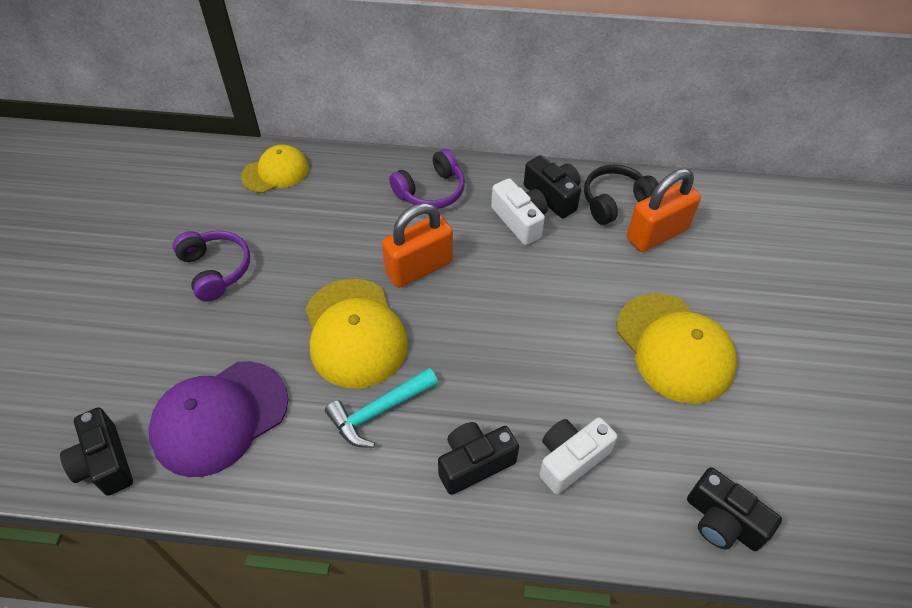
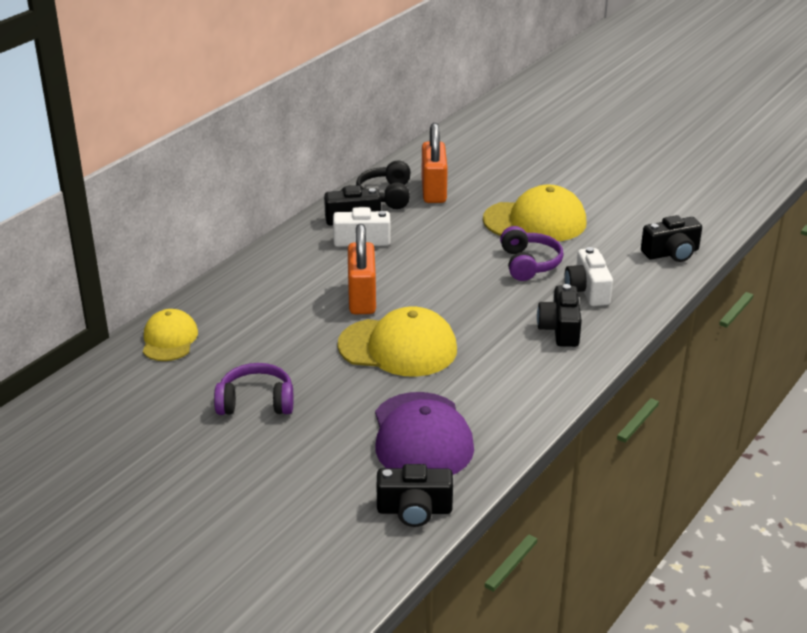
camera: 60 degrees left, 20 degrees down
(379, 411) = (482, 357): turquoise hammer -> none
(431, 191) = (285, 268): purple headphones -> purple headphones (529, 264)

